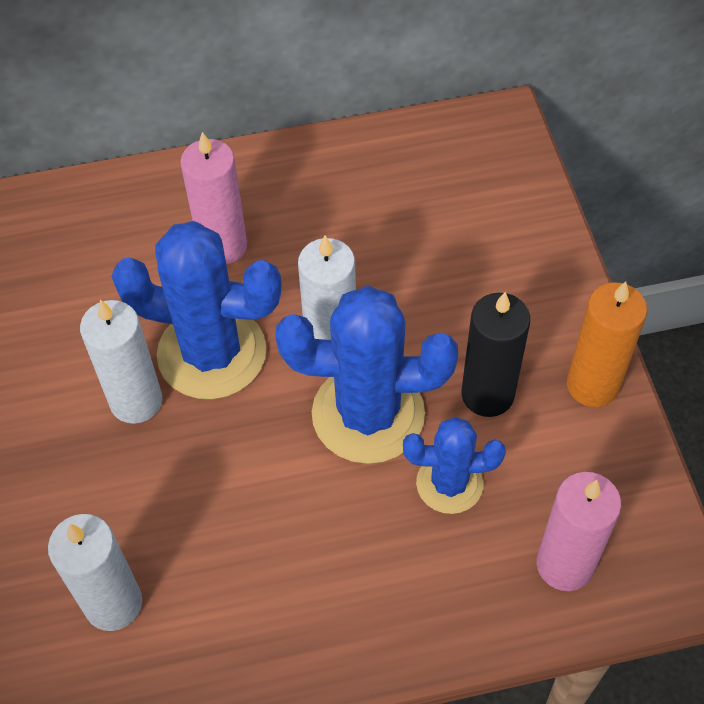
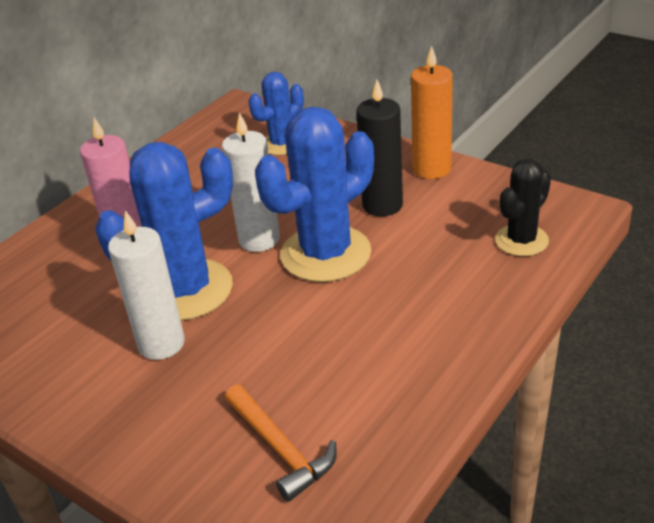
camera: 40 degrees left, 20 degrees down
(113, 603) = (280, 449): white candle -> orange hammer
(449, 483) = (414, 251): blue cactus -> blue cactus (282, 144)
(564, 564) = (521, 240): pink candle -> black cactus

